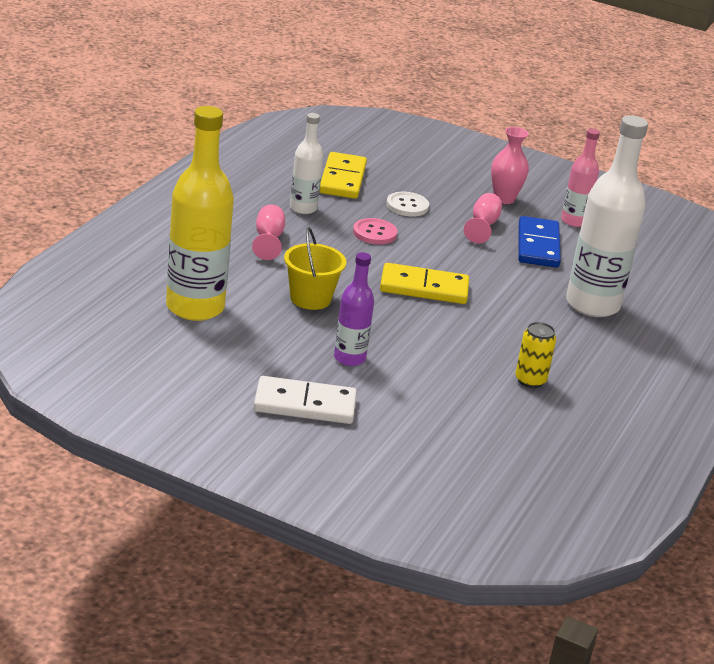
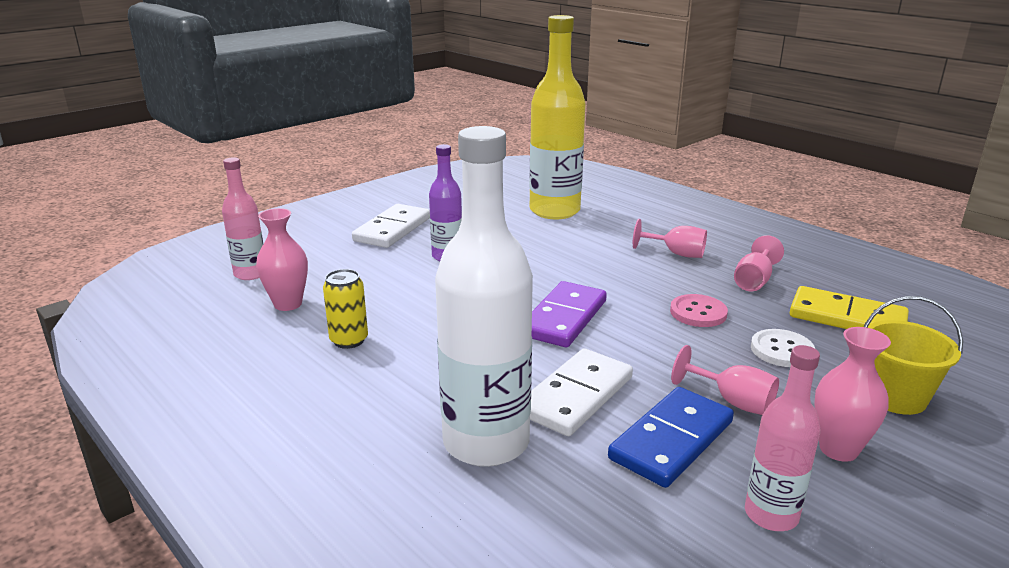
camera: 115 degrees right, 5 degrees down
(303, 208) = (754, 281): white bottle -> pink goblet
(310, 298) = (556, 256): yellow bucket -> yellow bucket (895, 397)
(424, 288) = (564, 318): yellow domino -> purple domino
(465, 470) = (250, 274): none -> pink bottle
(502, 428) = (288, 304): none -> pink vase
(521, 277) = (576, 396): none -> white domino
(538, 246) = (672, 440): blue domino -> blue domino turned 75 degrees counterclockwise

